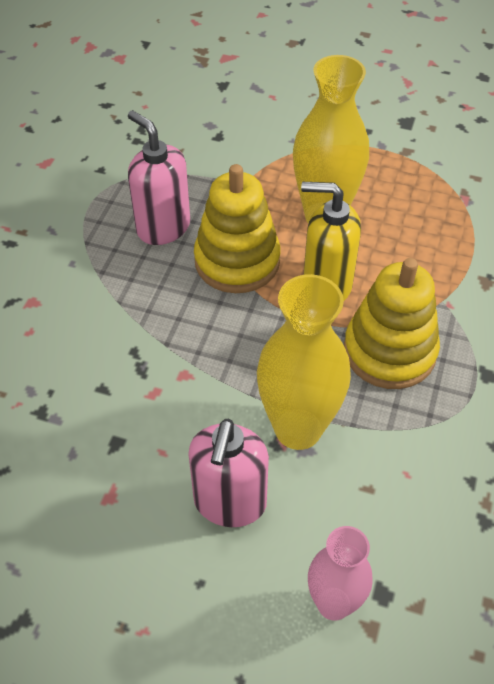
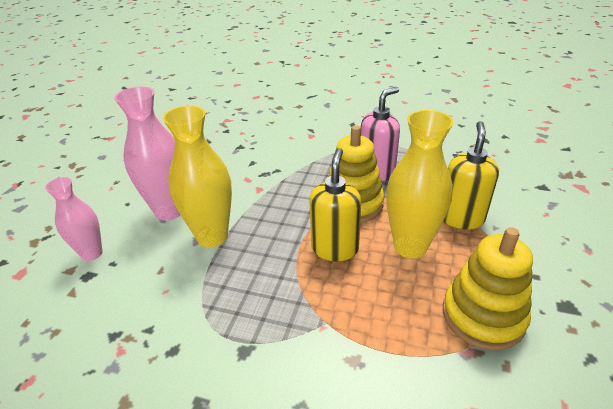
camera: 90 degrees right, 15 degrees down
(230, 503) = (169, 211): pink soap dispenser -> pink vase
(275, 163) = (461, 218): none -> yellow soap dispenser
(389, 351) = (272, 284): yellow stacking toy -> yellow stacking toy (483, 316)

